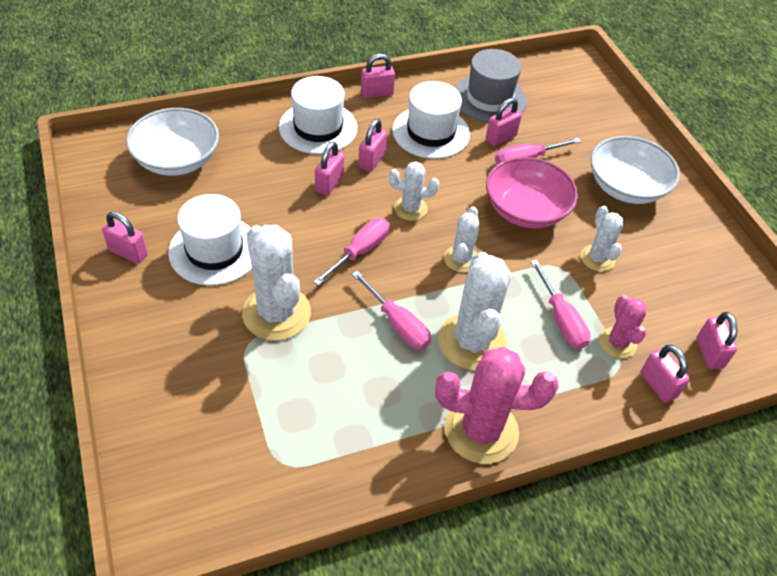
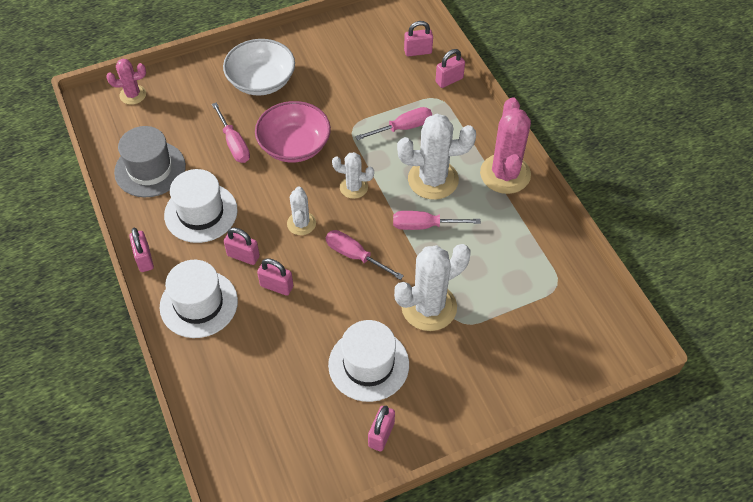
camera: 90 degrees left, 5 degrees up
(177, 159) = (254, 421): white bowl -> none
(397, 324) = (425, 226): pink screwdriver -> pink screwdriver turned 135 degrees counterclockwise
(501, 138) = (206, 161): pink padlock -> none
(597, 258) = (341, 104): white cactus -> none
(617, 343) = (418, 98): pink cactus -> pink cactus (133, 95)

